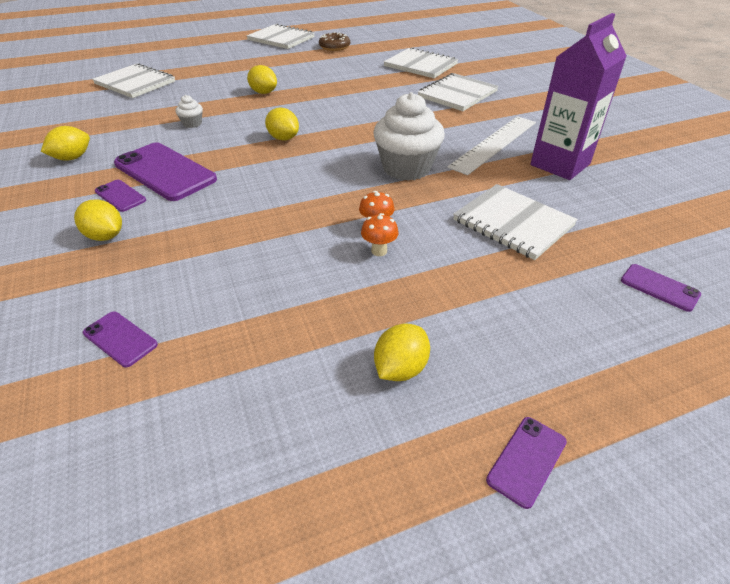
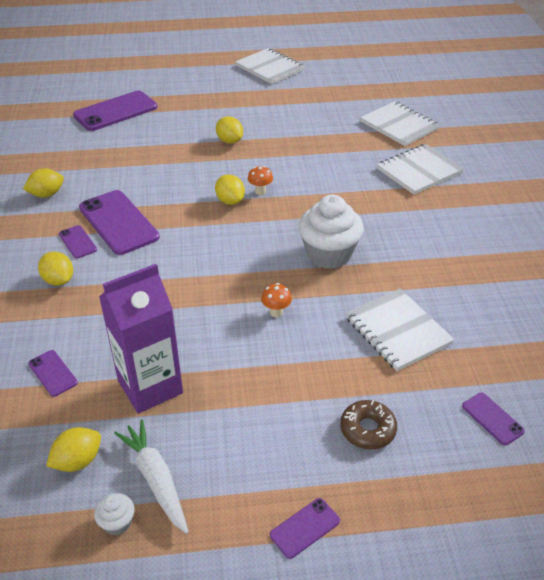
camera: 15 degrees right, 0 degrees up
(135, 83) = (116, 111): white notebook -> purple phone
(192, 124) = (154, 170): white cupcake -> white cupcake (117, 523)
(303, 444) = (156, 479): none -> white carrot
(334, 47) = (320, 87): brown donut -> brown donut (367, 429)
(379, 251) = (269, 336): orange mushroom -> orange mushroom (260, 191)
(400, 368) = (244, 441): yellow lemon -> yellow lemon (78, 461)
(494, 144) = (425, 240): white ruler -> none
(560, 164) = (477, 275): purple carton -> purple carton (150, 387)

